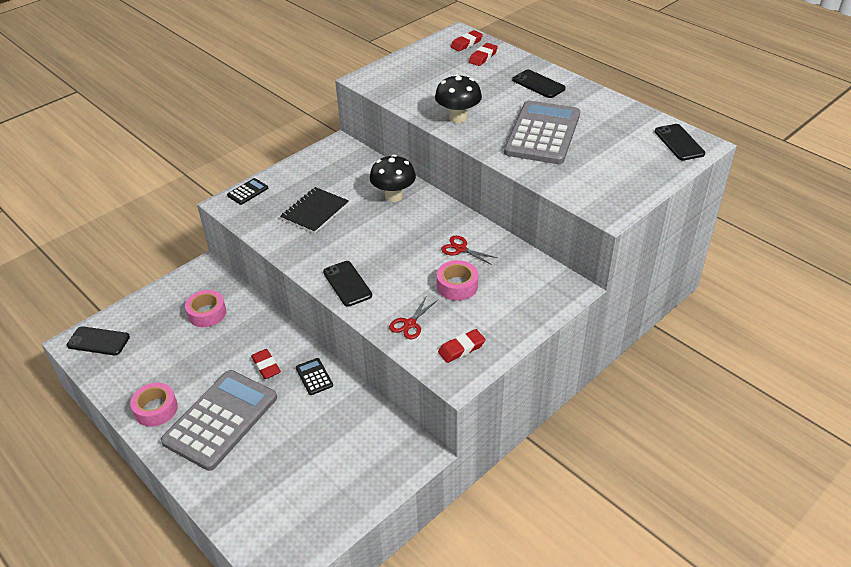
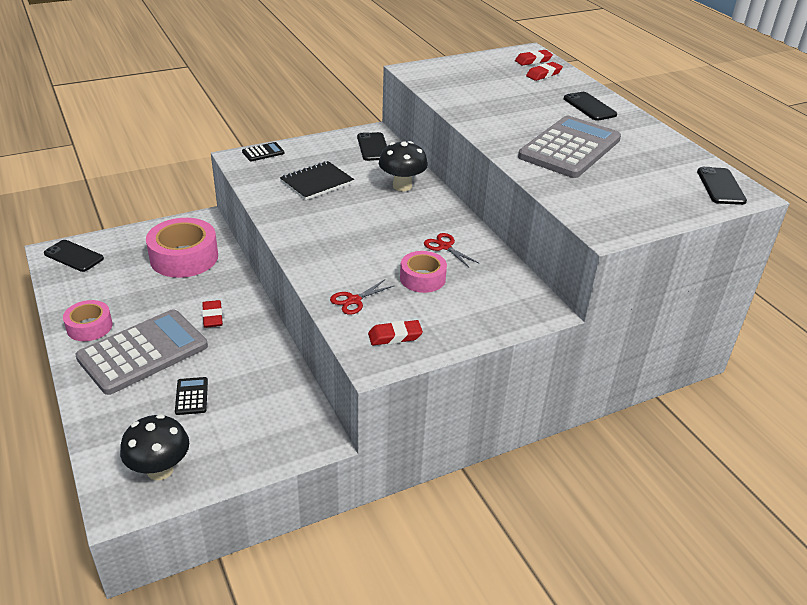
camera: 15 degrees right, 5 degrees down
(207, 313) = (184, 257): pink tape -> pink tape, size x1.71
(314, 377) = (253, 338): black calculator -> black calculator (191, 396)
(347, 284) = (311, 250): black phone -> black phone (373, 147)
(458, 118) = (487, 118): black mushroom -> black mushroom (160, 470)

